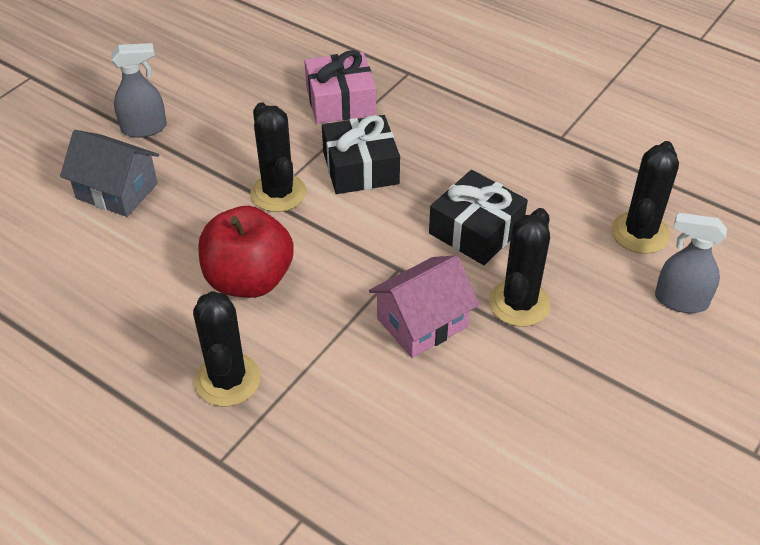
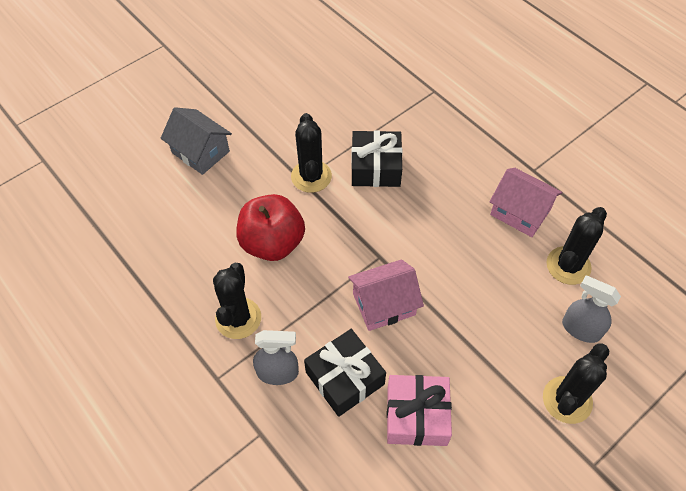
camera: 15 degrees right, 10 degrees up
(144, 128) = (231, 104): grey spray bottle -> grey spray bottle (278, 373)
(340, 101) = (377, 107): pink gift -> pink gift (416, 415)
(476, 230) = (445, 237): black gift -> black gift (345, 378)
(519, 303) = (458, 304): black cactus -> black cactus (567, 400)
(560, 185) = (520, 212): none -> pink house

